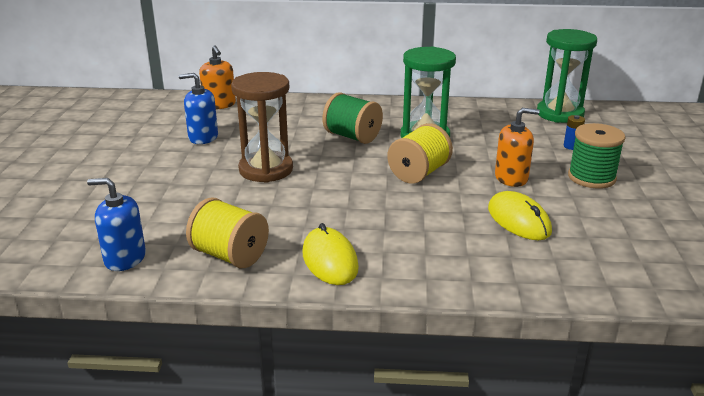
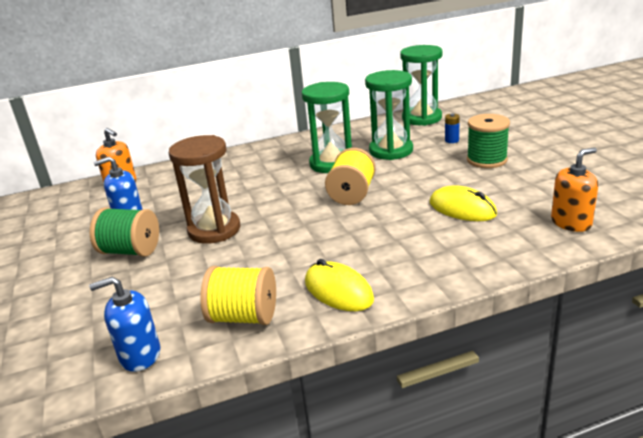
camera: 20 degrees left, 0 degrees up
(352, 137) = (270, 180): green spool -> green spool (131, 251)
(496, 140) = (391, 151): none -> green hourglass
(511, 178) = (428, 177): orange soap dispenser -> orange soap dispenser (571, 222)

